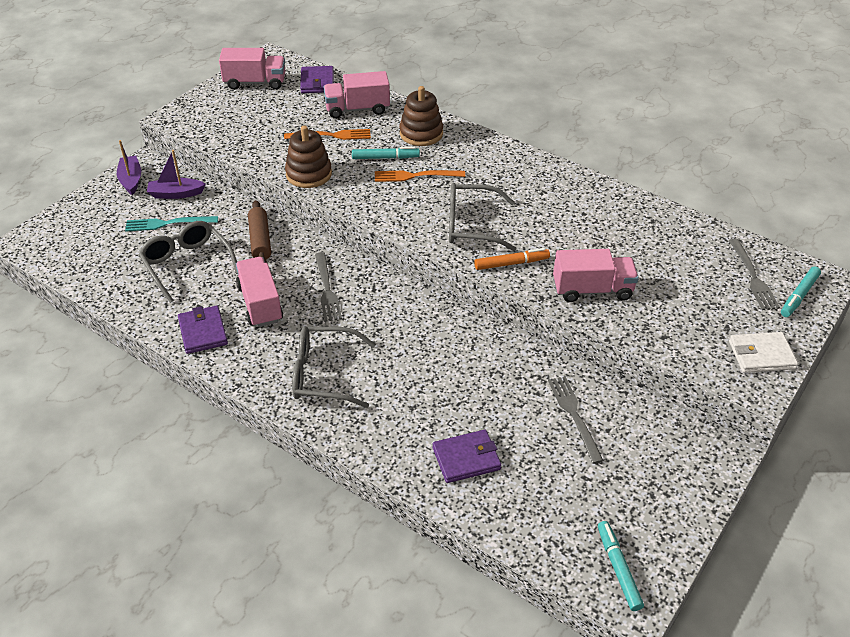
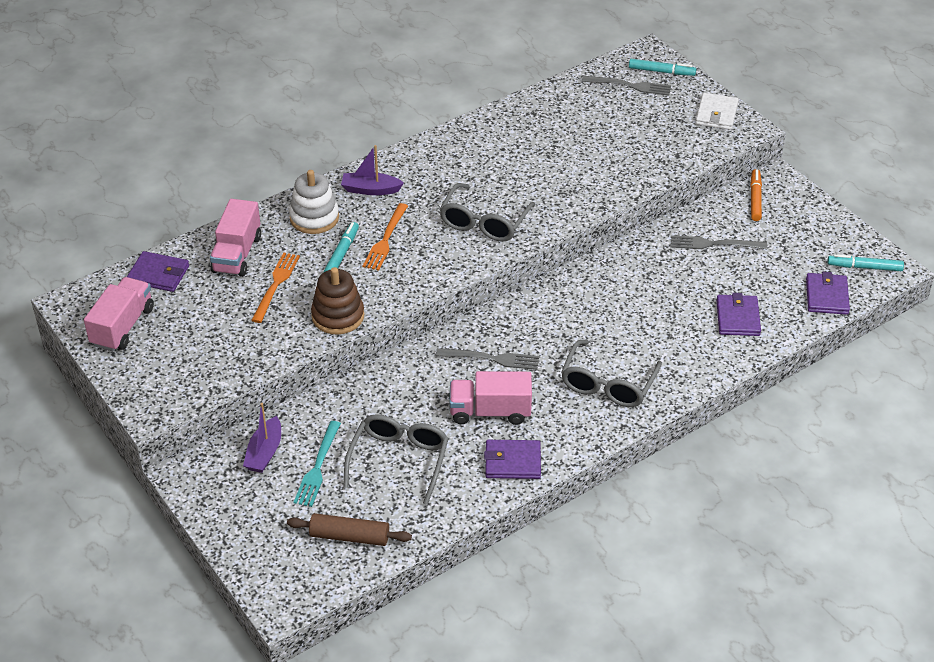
camera: 70 degrees left, 0 degrees up
(131, 180) = (212, 490): purple boat -> purple boat (370, 190)
(187, 264) = (399, 460): grey glasses -> grey glasses turned 120 degrees clockwise
(260, 240) = (389, 394): brown rolling pin -> brown rolling pin (349, 536)
(421, 134) = (314, 218): brown stacking toy -> white stacking toy
(511, 263) = (550, 212): orange marker -> orange marker (755, 199)
(544, 537) = (826, 296): none -> purple wallet
(592, 290) = (606, 175): pink truck -> none
(799, 296) = (661, 71): turquoise marker -> turquoise marker turned 45 degrees counterclockwise

